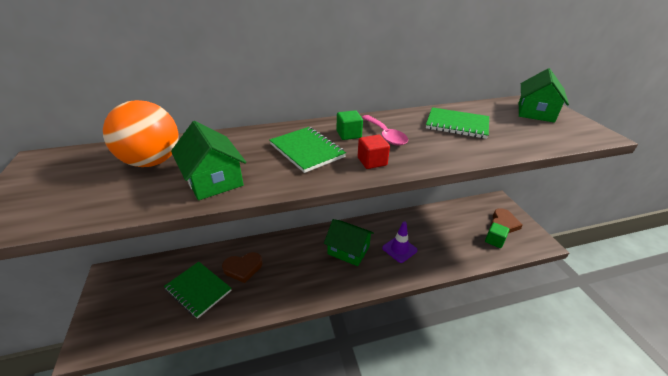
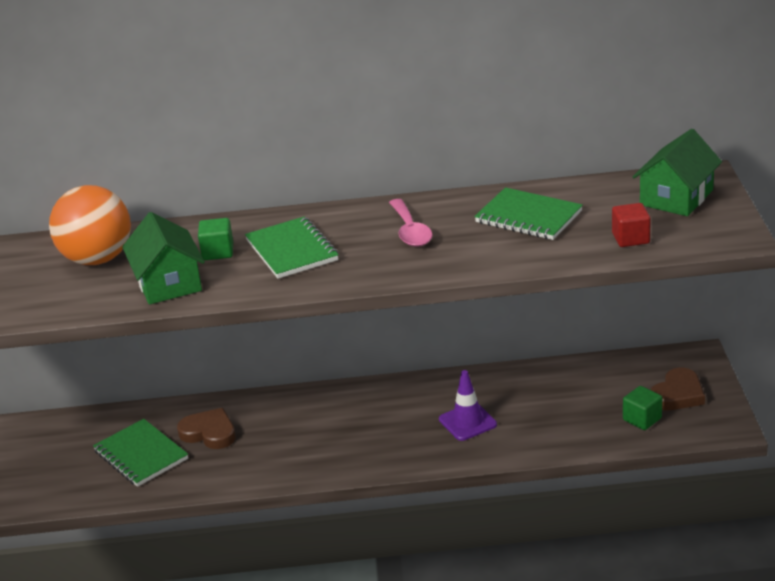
camera: 15 degrees right, 5 degrees down
(243, 268) = (209, 433): brown heart -> brown heart turned 150 degrees counterclockwise
(348, 250) = (381, 419): green house -> none
(349, 134) = (359, 229): green cube -> green cube (218, 252)
(372, 161) = (370, 267): red cube -> red cube (630, 238)

